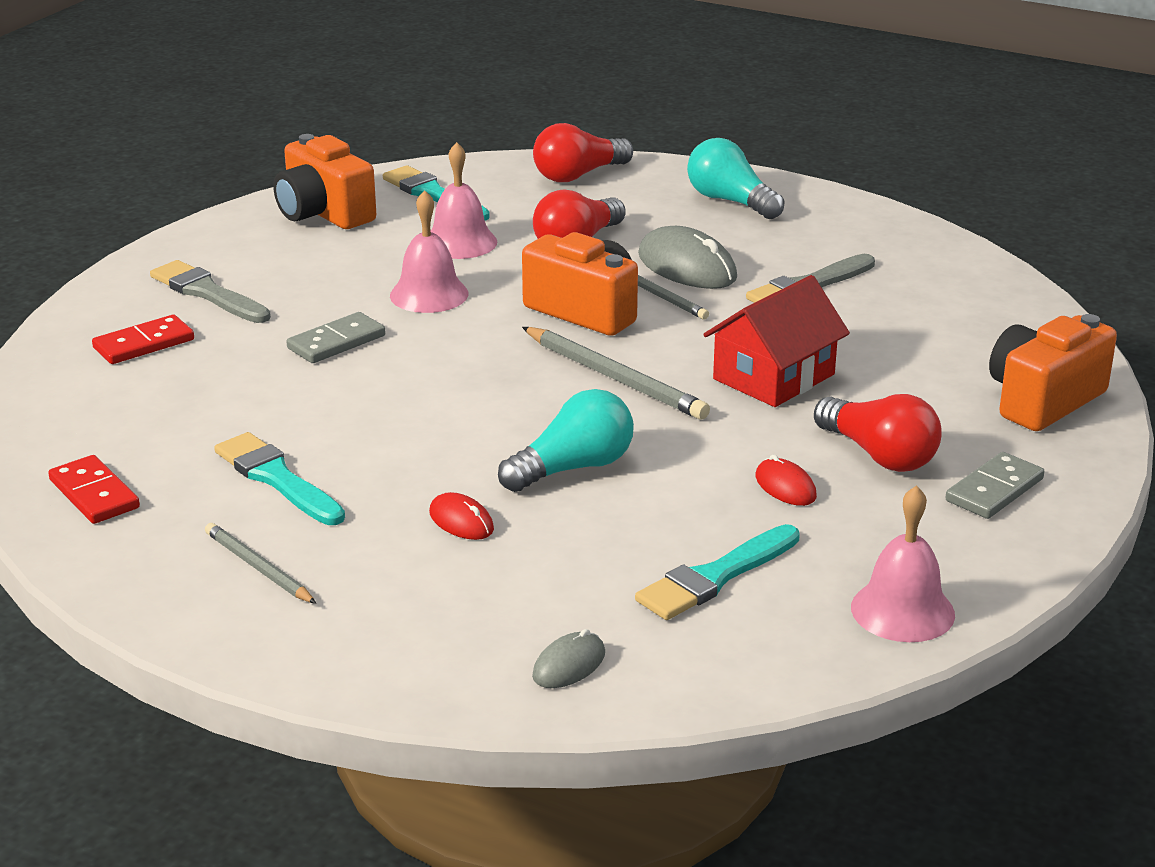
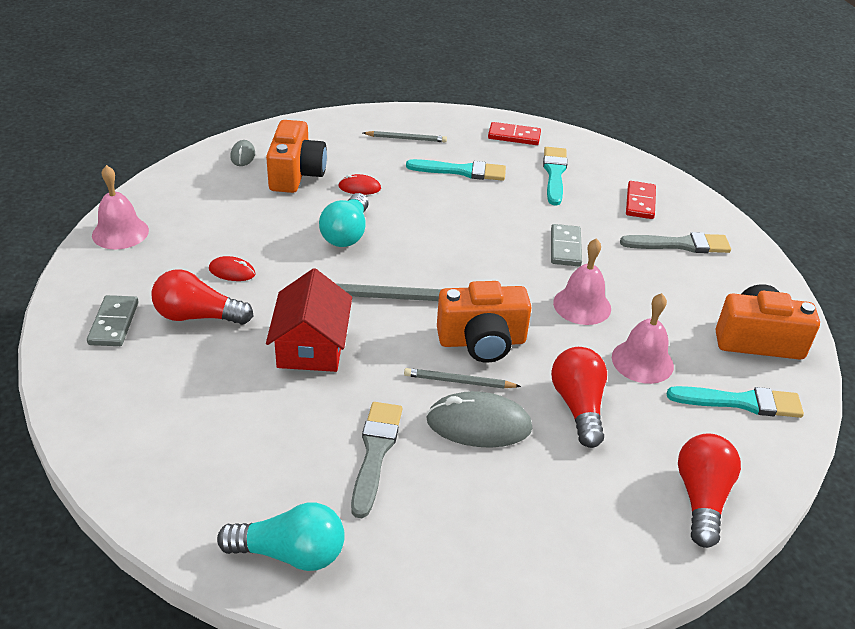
camera: 135 degrees right, 10 degrees up
(715, 577) = (221, 211): turquoise brush -> turquoise brush (554, 174)
(730, 201) = (551, 540): turquoise light bulb -> turquoise light bulb (290, 553)
(1043, 400) = (121, 417): orange camera -> orange camera (296, 174)

